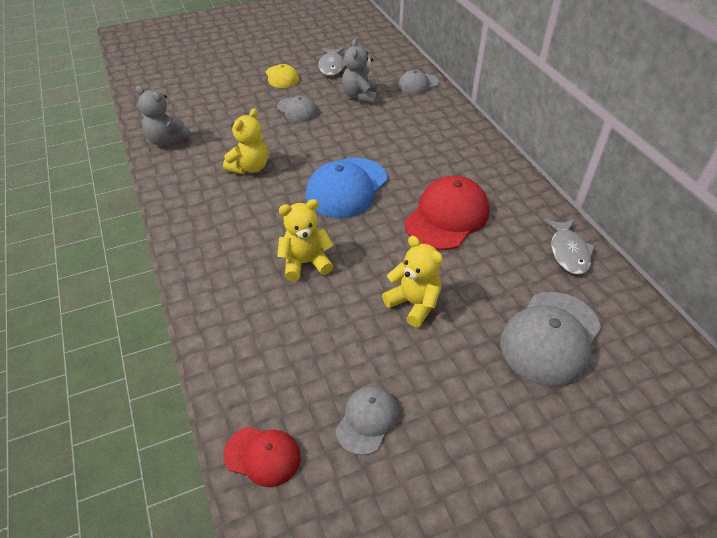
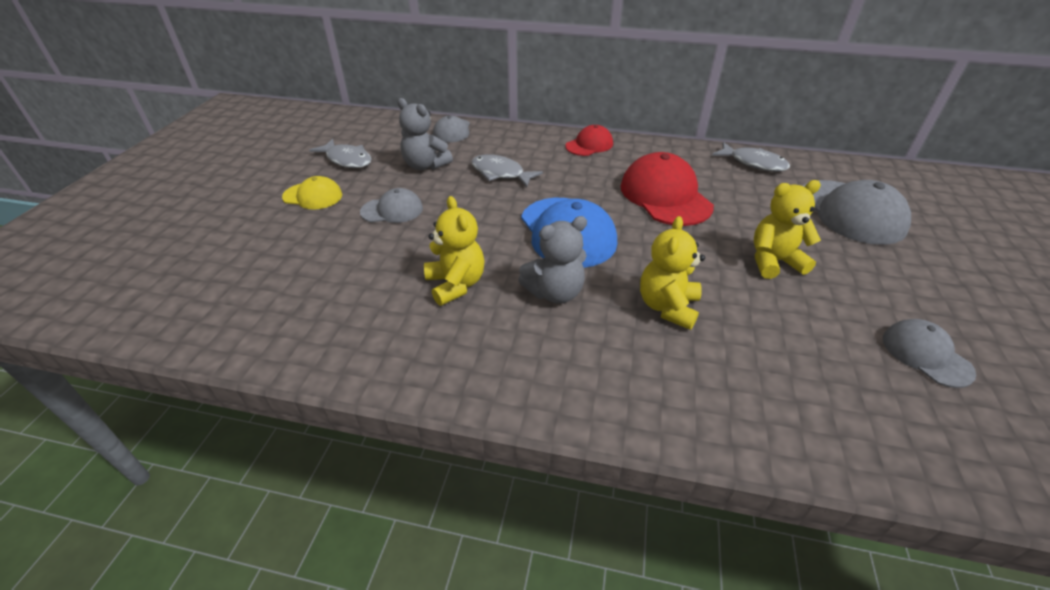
camera: 55 degrees left, 5 degrees down
(167, 140) = (304, 337): grey teddy bear -> grey teddy bear (555, 292)
(262, 456) = (967, 461): red cap -> red cap (589, 145)
(387, 129) = (500, 173): none -> grey fish

